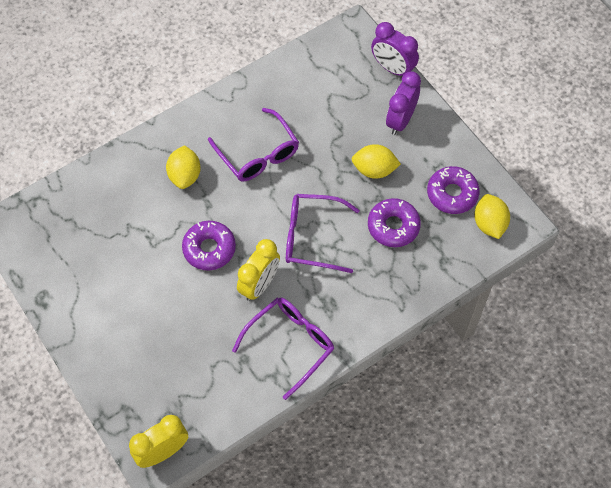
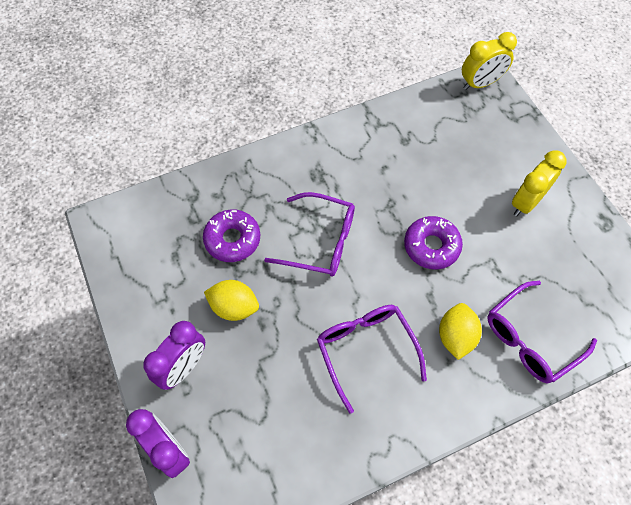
camera: 170 degrees left, 0 degrees up
(259, 284) = (382, 203): yellow clock -> yellow clock (526, 202)
(290, 344) = (360, 146): purple glasses -> purple glasses (530, 339)
(452, 194) = (158, 264): purple donut -> none
(489, 224) = (132, 226): yellow lemon -> none

